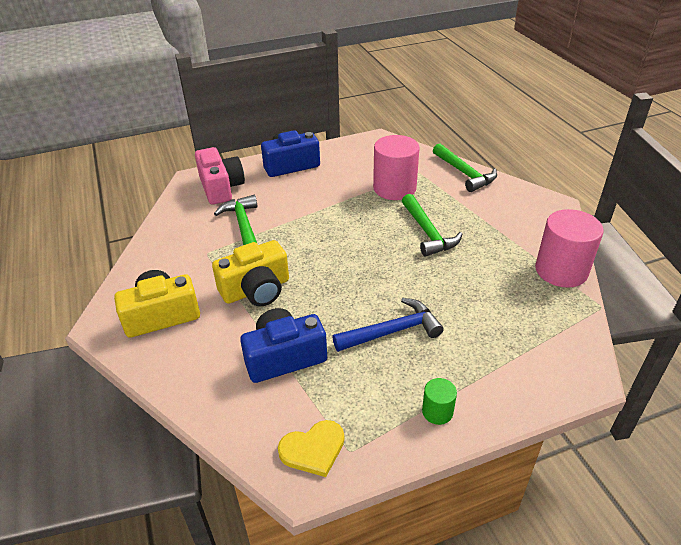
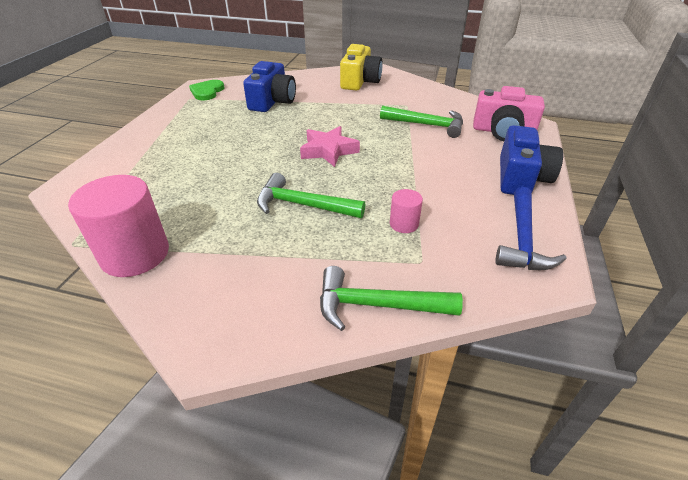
camera: 125 degrees right, 0 degrees up
(256, 290) = (342, 110): yellow camera -> none
(313, 449) = (207, 91): yellow heart -> green heart
(346, 257) = (328, 151): none -> pink star
(392, 331) = (231, 138): blue hammer -> blue hammer (522, 240)
(394, 188) = (404, 224): pink cylinder -> pink cylinder, size x0.48
(437, 411) = (160, 126): green cylinder -> none

